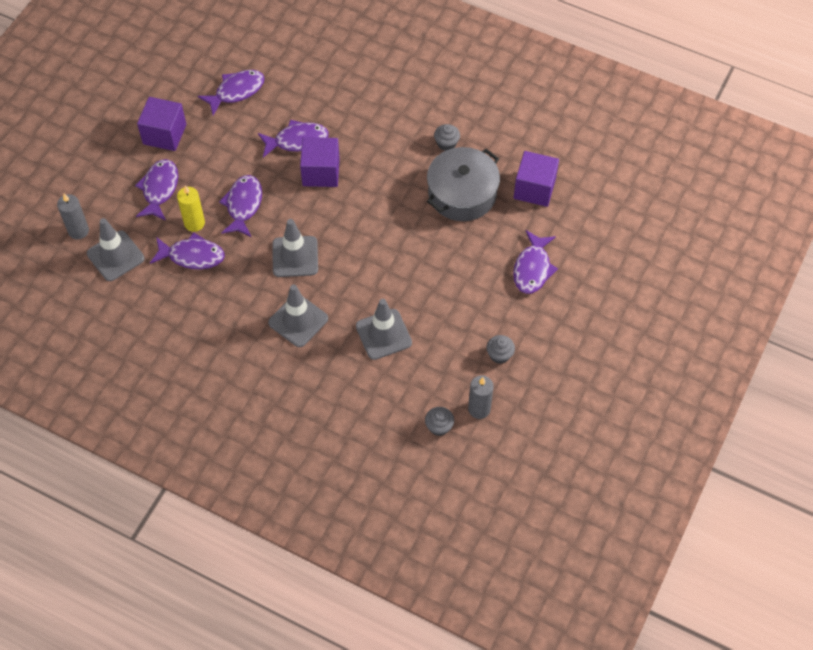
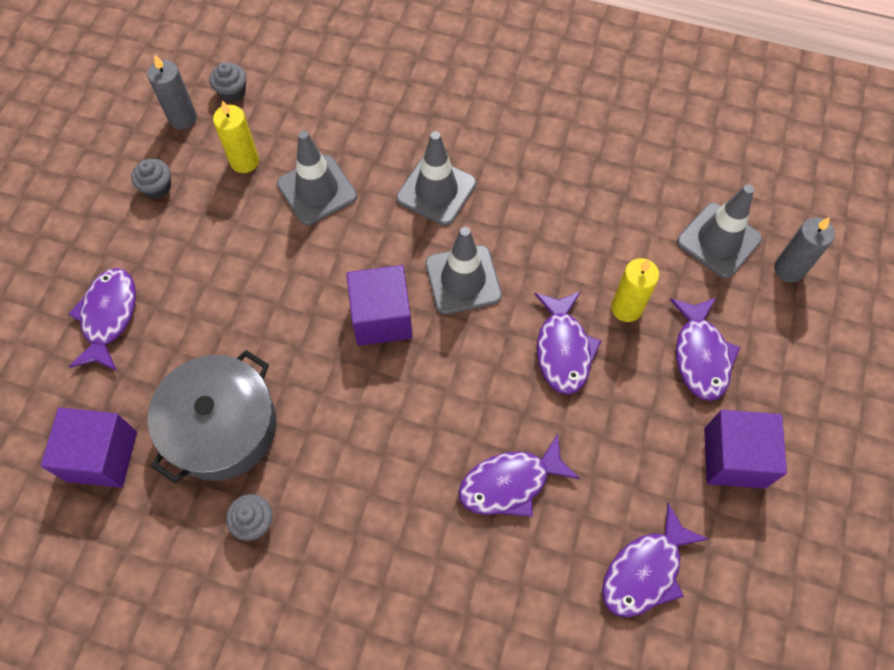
camera: 170 degrees right, 5 degrees up
(192, 256) = (611, 257): purple fish -> none
(321, 172) = (457, 428): purple cube -> purple cube (382, 317)
(434, 365) = (244, 161): none -> yellow candle

